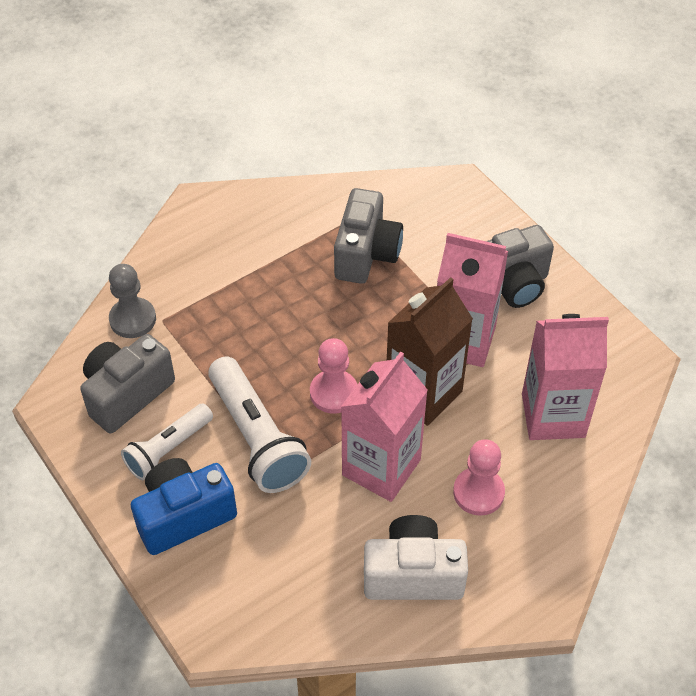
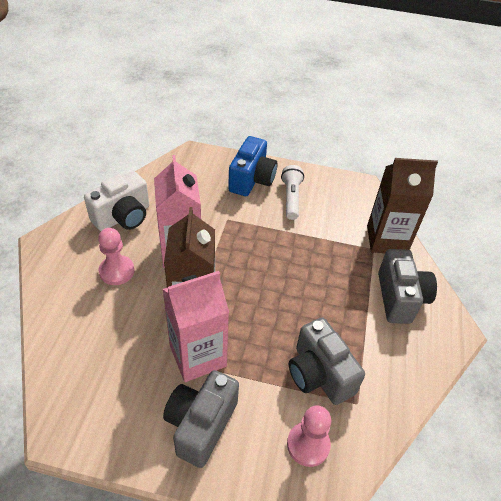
camera: 135 degrees right, 5 degrees down
(127, 394) = (339, 207): grey camera -> grey camera (400, 298)
(133, 319) = (386, 240): grey pawn -> brown carton
(257, 438) = (257, 227): white flashlight -> none
(334, 393) = (243, 271): pink pawn -> pink pawn (308, 444)
(553, 415) = (100, 344): pink carton -> none

